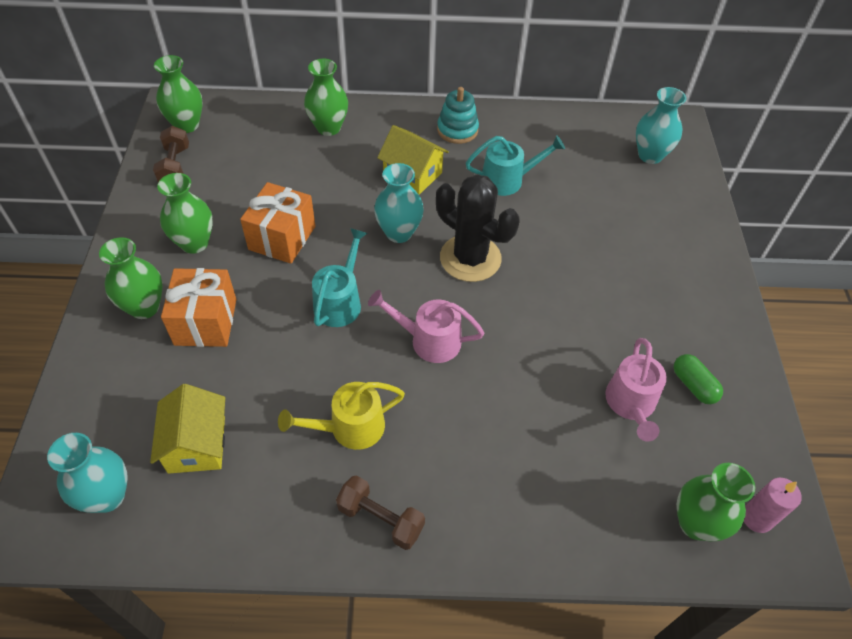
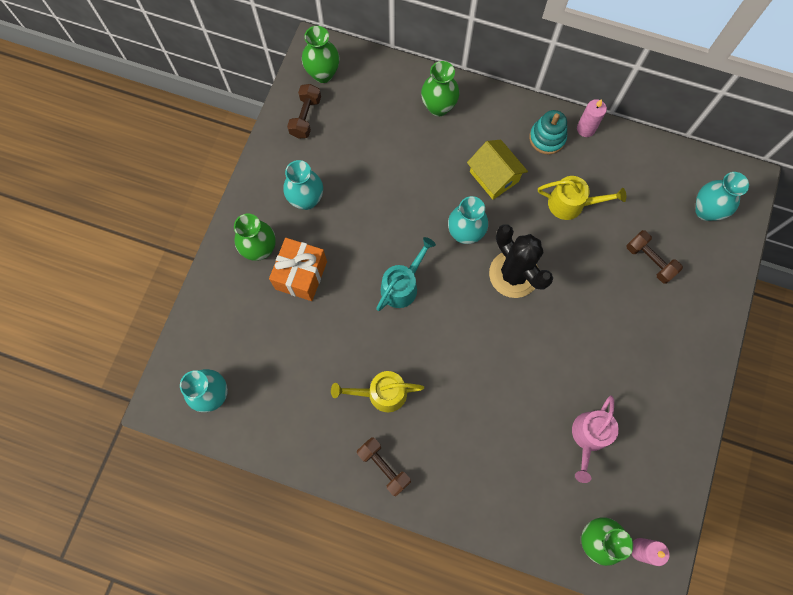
camera: 20 degrees right, 20 degrees up
(194, 243) = (306, 200): green vase -> turquoise vase
(196, 444) = (276, 374): yellow house -> none
(282, 238) = (373, 213): orange gift -> none
(428, 340) = (458, 339): pink watering can -> none
(495, 115) = (585, 129): none -> pink candle
(508, 180) = (571, 204): turquoise watering can -> yellow watering can
(614, 211) = (649, 260): none -> brown dumbbell
(693, 385) = (642, 436): green capsule -> none

